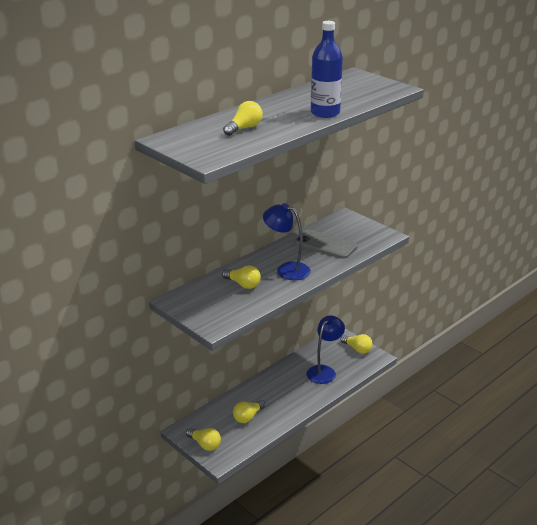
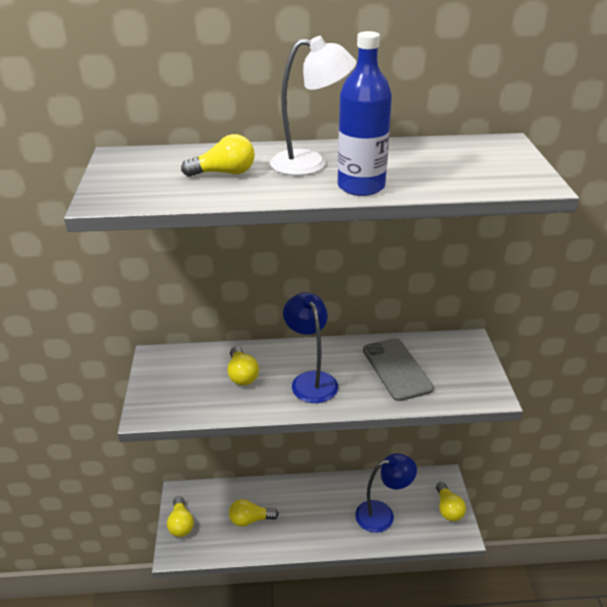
camera: 40 degrees right, 5 degrees up
(279, 110) = (310, 163): none -> white lamp

